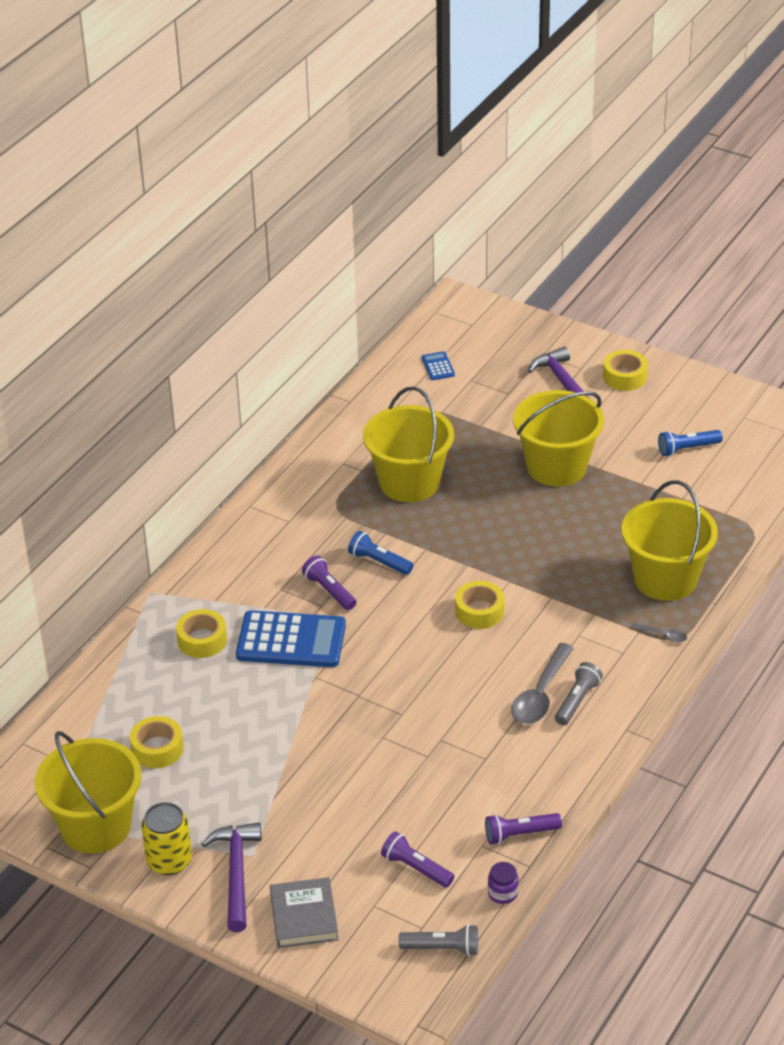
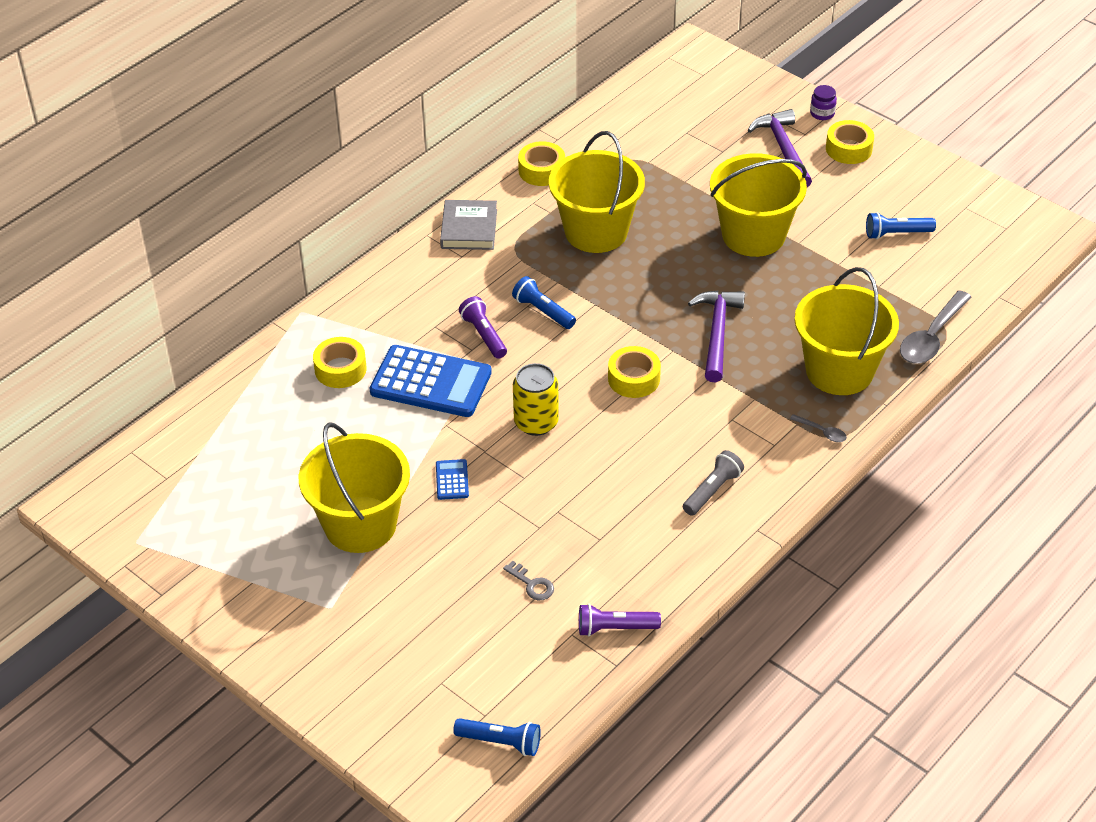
camera: 10 degrees right, 5 degrees up
(96, 826) = (179, 551): yellow bucket -> yellow bucket (360, 524)
(157, 749) = (264, 478): yellow tape -> yellow tape (542, 170)
(169, 861) = (243, 600): yellow can -> yellow can (536, 422)
(236, 873) = (308, 625): purple hammer -> purple hammer (717, 333)
(304, 916) = (365, 683): grey book -> grey book (469, 229)
(416, 868) = (495, 649): purple flashlight -> none
(434, 807) = (532, 584): none -> grey key
(438, 366) = (656, 114): blue calculator -> blue calculator (452, 480)
(442, 948) = (500, 742): grey flashlight -> blue flashlight
(502, 893) = (580, 691): purple jar -> purple jar (822, 113)
(540, 694) = (675, 478): grey spoon -> grey spoon (931, 337)

